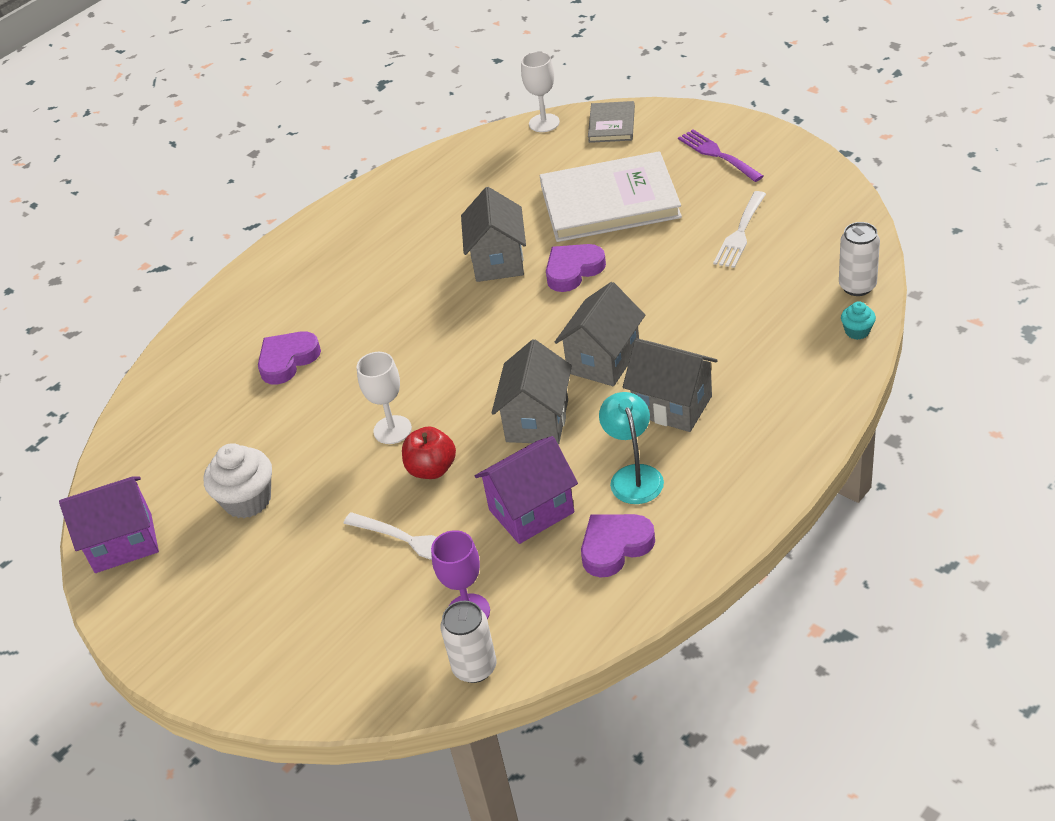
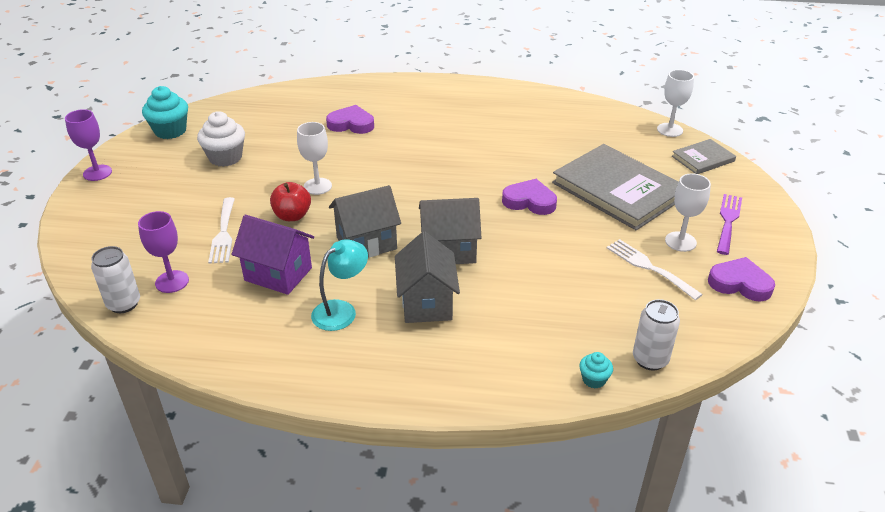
camera: 50 degrees right, 5 degrees down
(123, 543) = (170, 131): purple house -> turquoise cupcake
(155, 645) = (97, 173): none -> purple goblet
(498, 261) = (509, 166): grey house -> none
(610, 202) = (618, 190): white book -> grey book
(615, 546) = (265, 328): purple heart -> purple heart (740, 283)
(721, 197) = (680, 241): none -> white goblet
(740, 233) = (649, 267): white fork -> white fork turned 60 degrees clockwise

